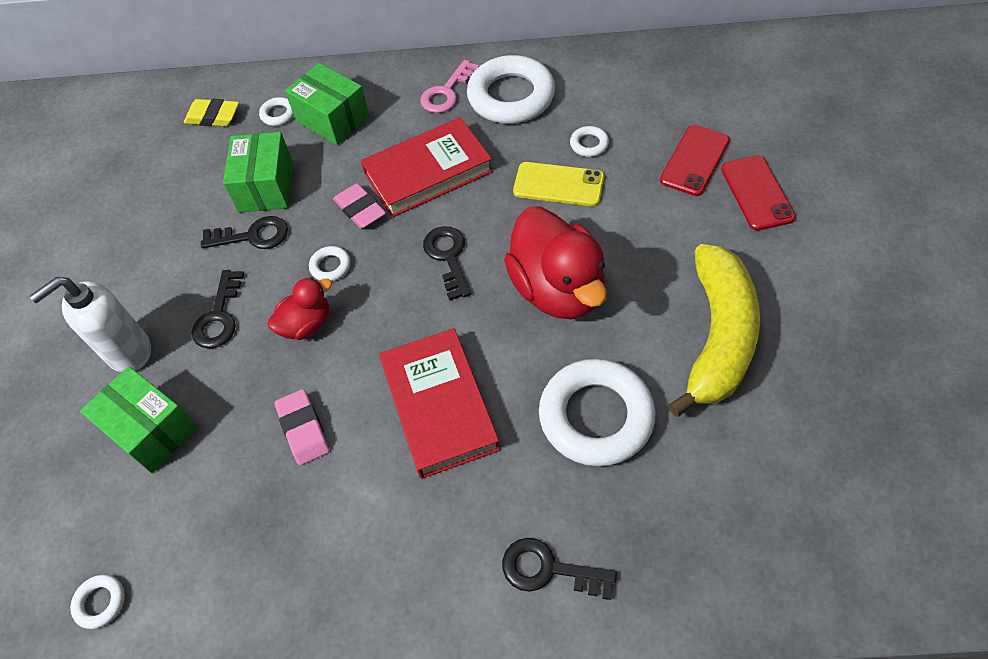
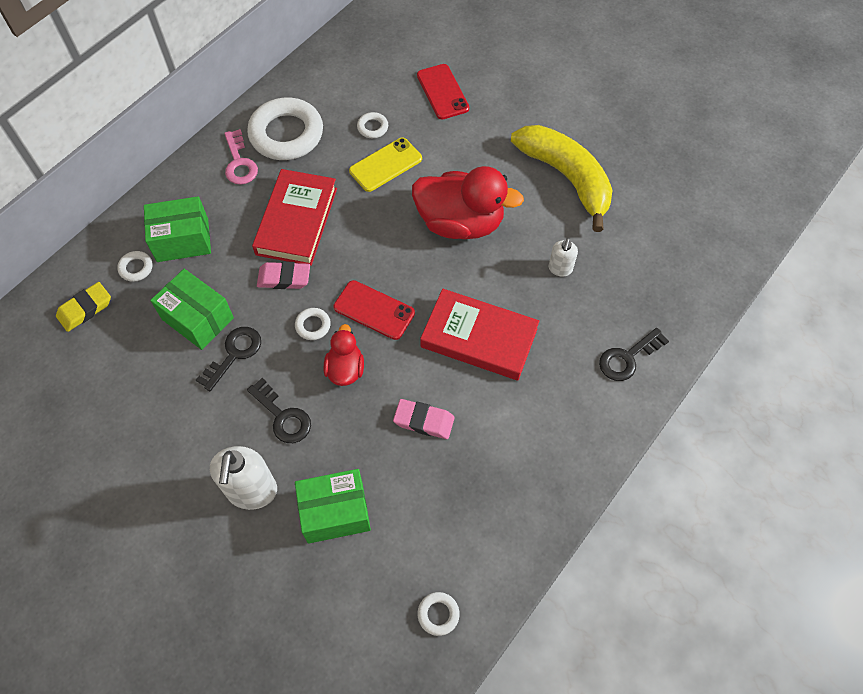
camera: 55 degrees left, 5 degrees up
(448, 257) = (377, 258): black key -> none
(596, 417) = (560, 269): white ring -> white soap dispenser
(756, 193) = (495, 86): red phone -> red phone (374, 310)

